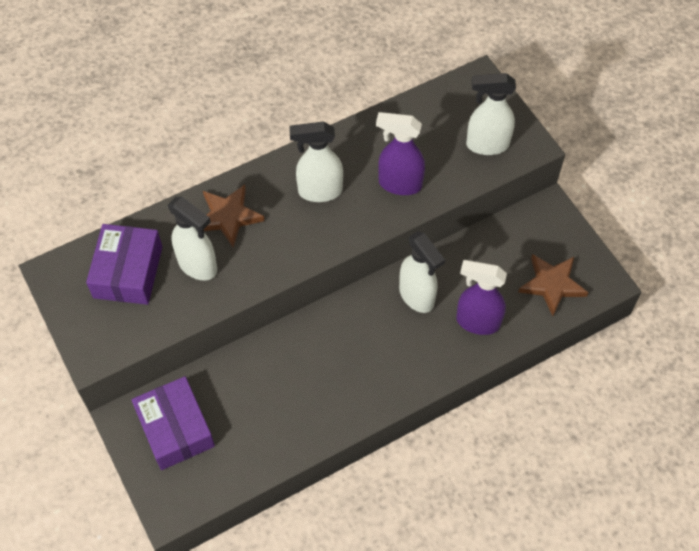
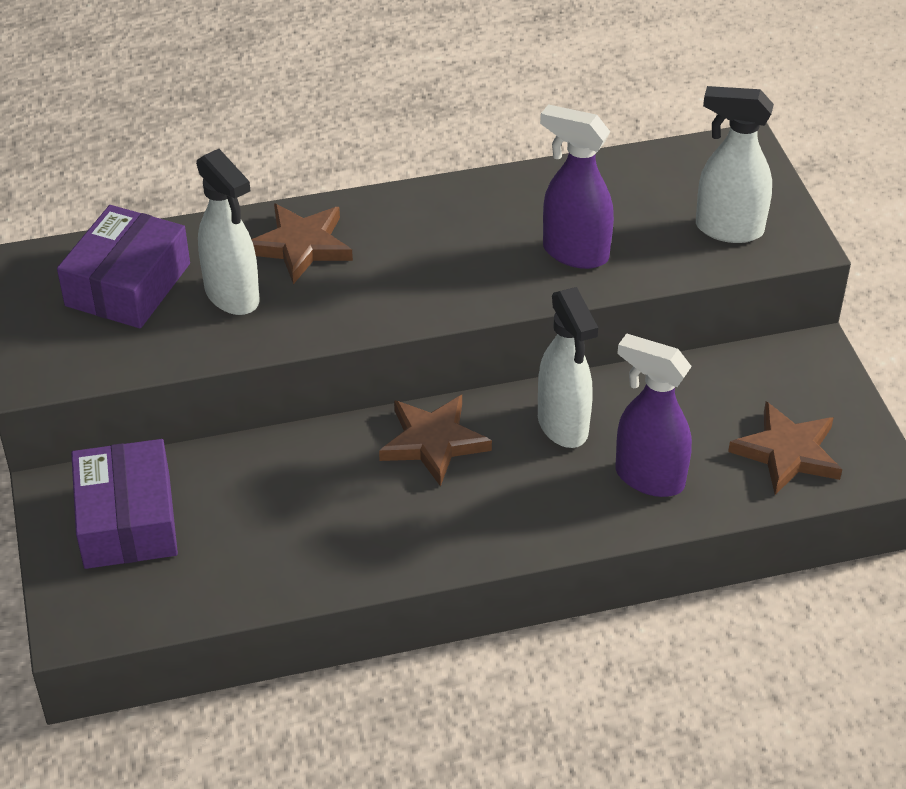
camera: 15 degrees right, 15 degrees down
(319, 191) = (448, 240): white spray bottle -> none
(343, 327) = (433, 442): none -> brown star

